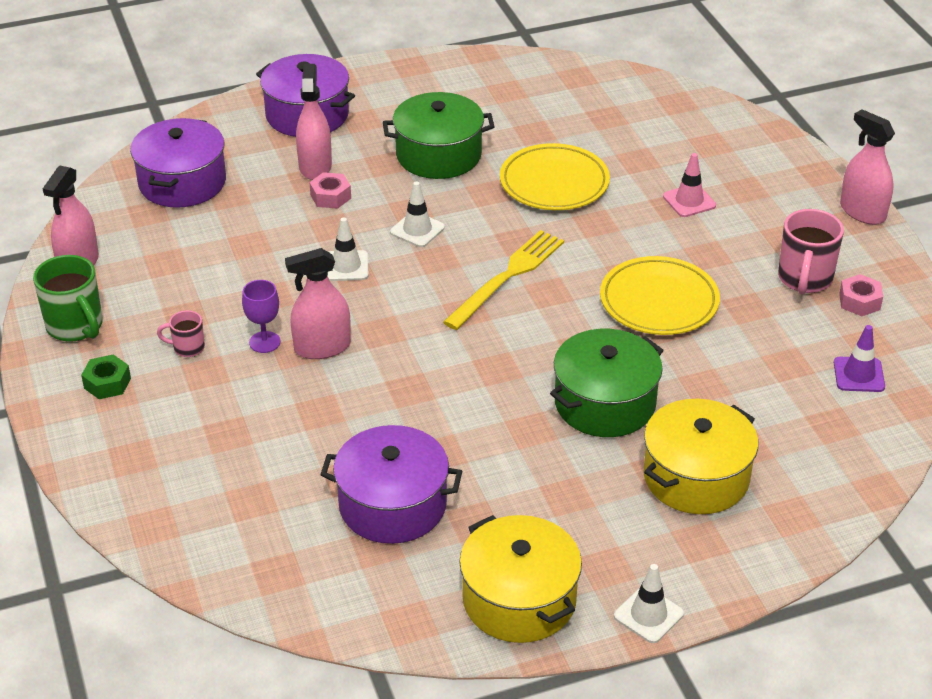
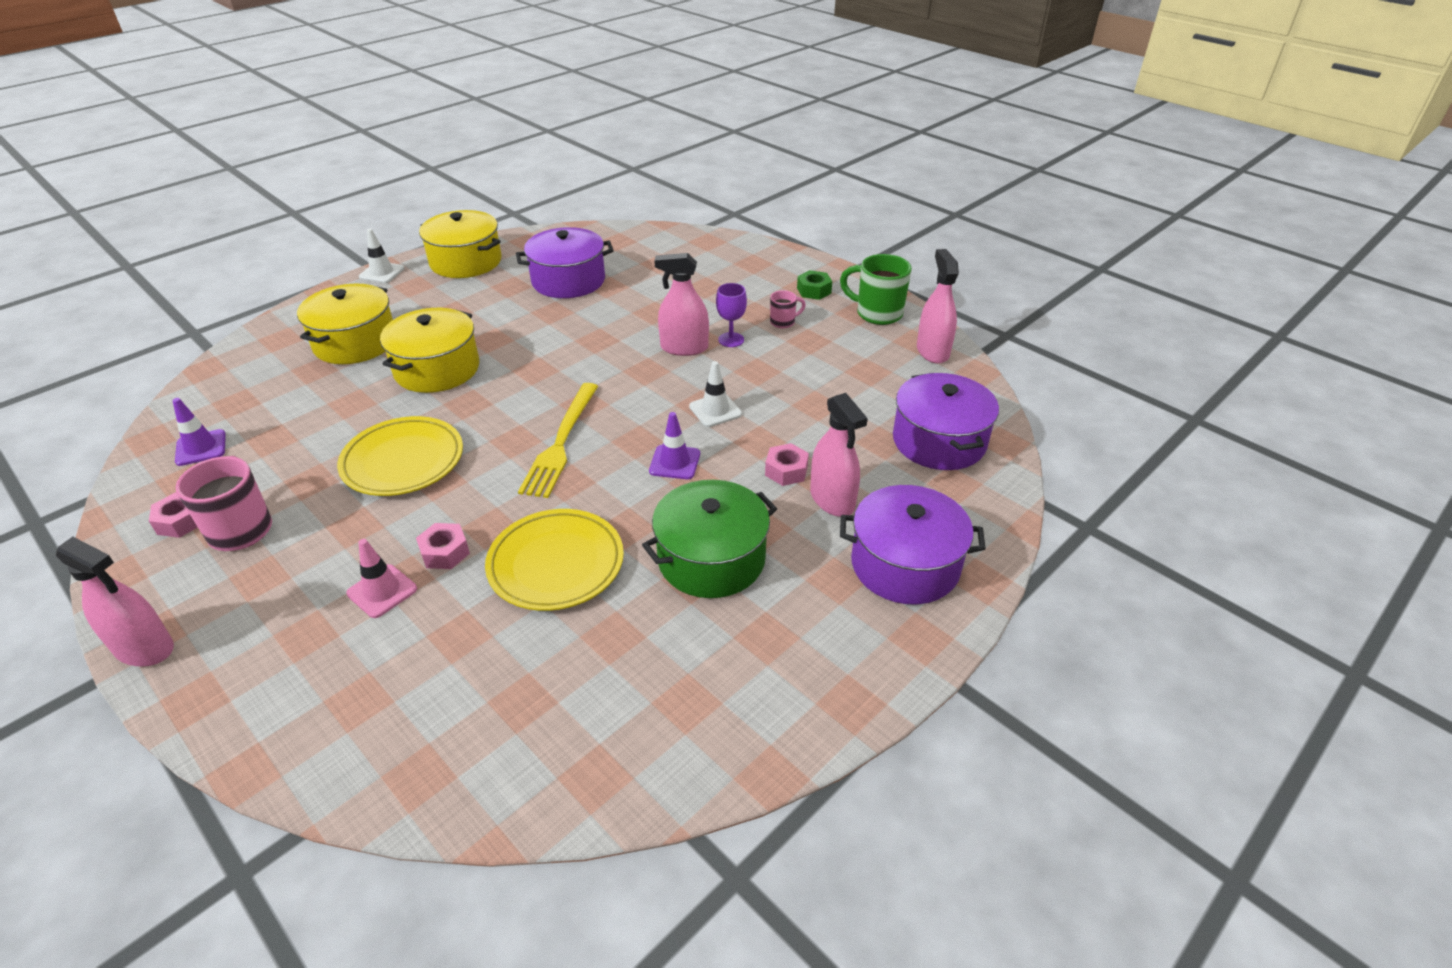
camera: 155 degrees right, 0 degrees up
(322, 347) = (684, 348): pink spray bottle -> pink spray bottle turned 135 degrees counterclockwise
(417, 230) = (675, 462): white traffic cone -> purple traffic cone
(605, 403) = (437, 369): green pot -> yellow pot
(636, 214) = (445, 552): none -> pink nut

